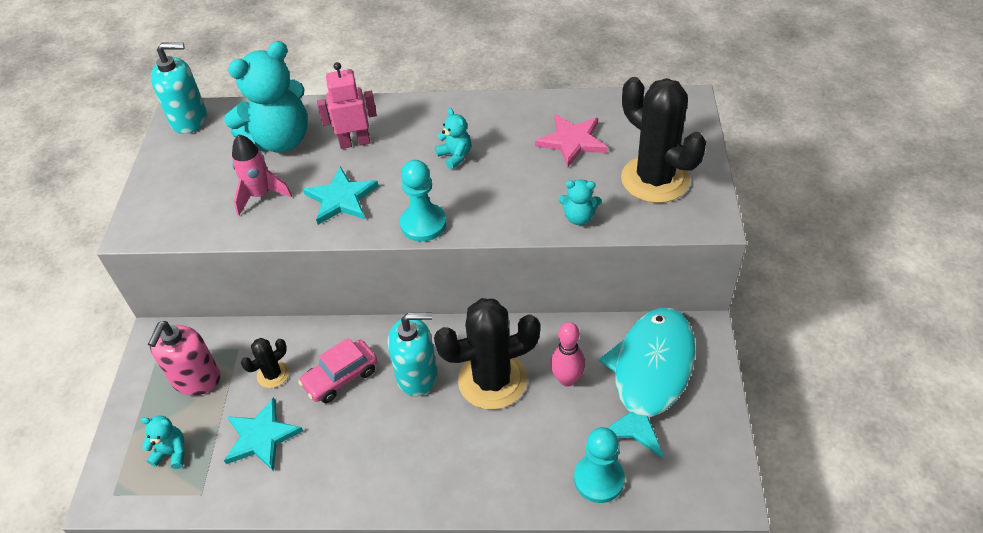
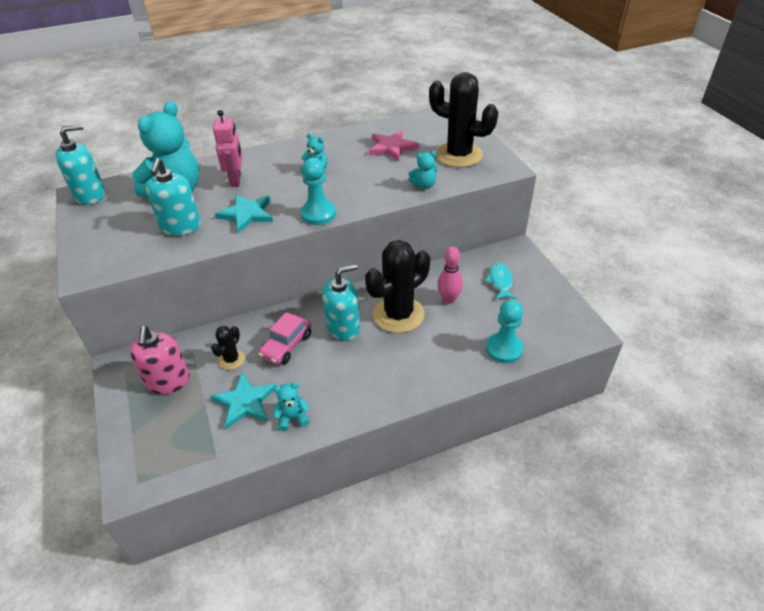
camera: 25 degrees left, 5 degrees down
(172, 453) = (175, 436): turquoise teddy bear -> turquoise teddy bear (292, 417)
(260, 195) = (180, 227): pink rocket -> turquoise soap dispenser
(355, 142) = (236, 180): pink robot -> pink robot turned 120 degrees clockwise
(650, 375) = (500, 282): turquoise fish -> turquoise fish, size x0.44

